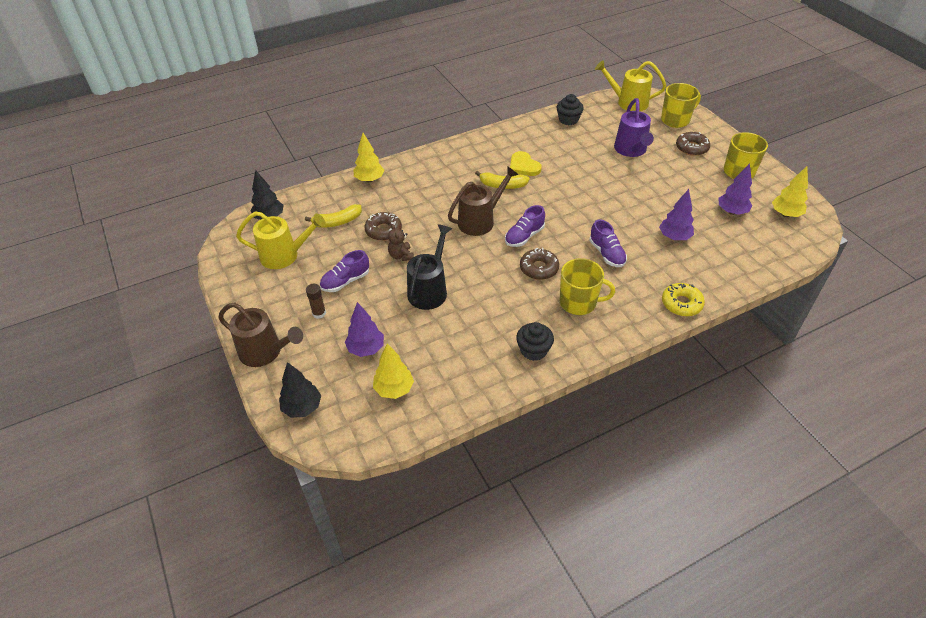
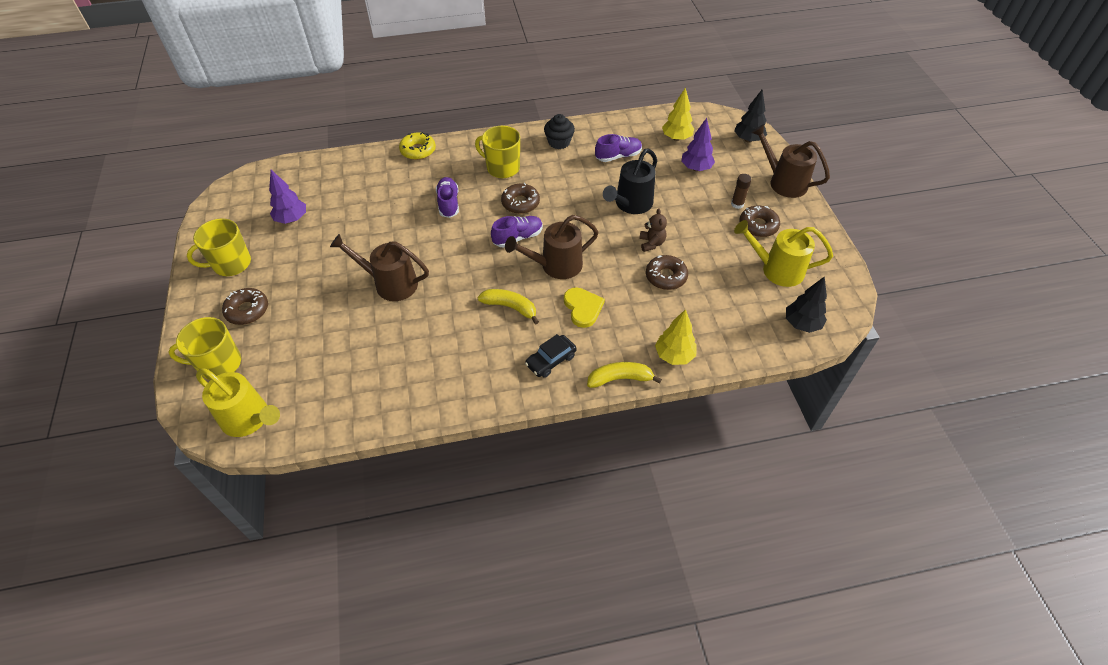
camera: 165 degrees left, 5 degrees up
(298, 294) = (758, 226): none -> brown donut
(337, 222) = (718, 299): yellow banana -> yellow banana (620, 379)
(345, 281) = (711, 228): purple shoe -> purple shoe (618, 156)
(457, 161) = (551, 360): none -> black car
(523, 166) = (470, 331): yellow heart -> yellow heart (583, 308)
(568, 120) = (361, 403): black cupcake -> none
(605, 183) = (390, 283): none -> brown watering can
(631, 150) = (322, 324): purple watering can -> none
(674, 237) = (372, 205): purple tree -> none
(785, 214) = (244, 205): yellow tree -> none

